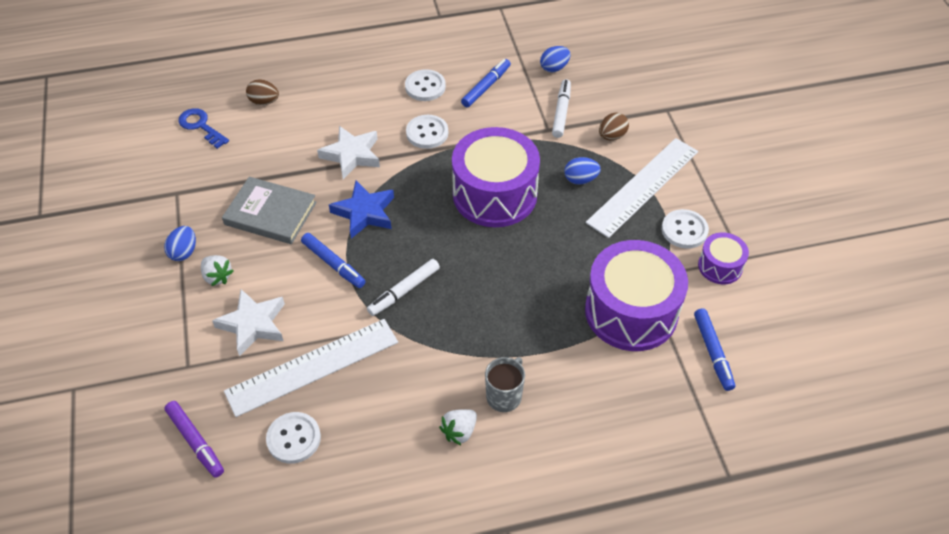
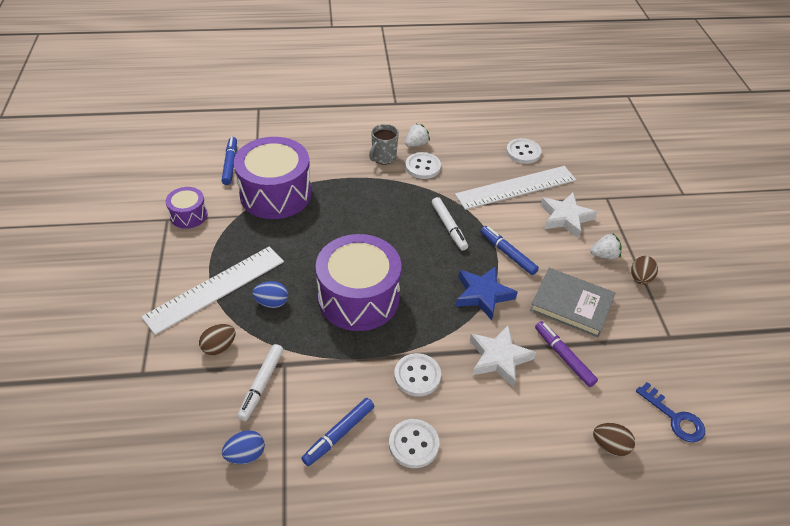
camera: 175 degrees left, 5 degrees down
(184, 252) = (640, 278): blue egg -> brown egg
(195, 442) = (586, 158): purple marker -> purple marker (563, 357)
(217, 276) = (604, 255): white strawberry -> white strawberry turned 120 degrees clockwise
(404, 291) = (449, 227): white marker -> white marker turned 105 degrees clockwise
(684, 230) = (200, 246): white button -> white button (423, 167)

